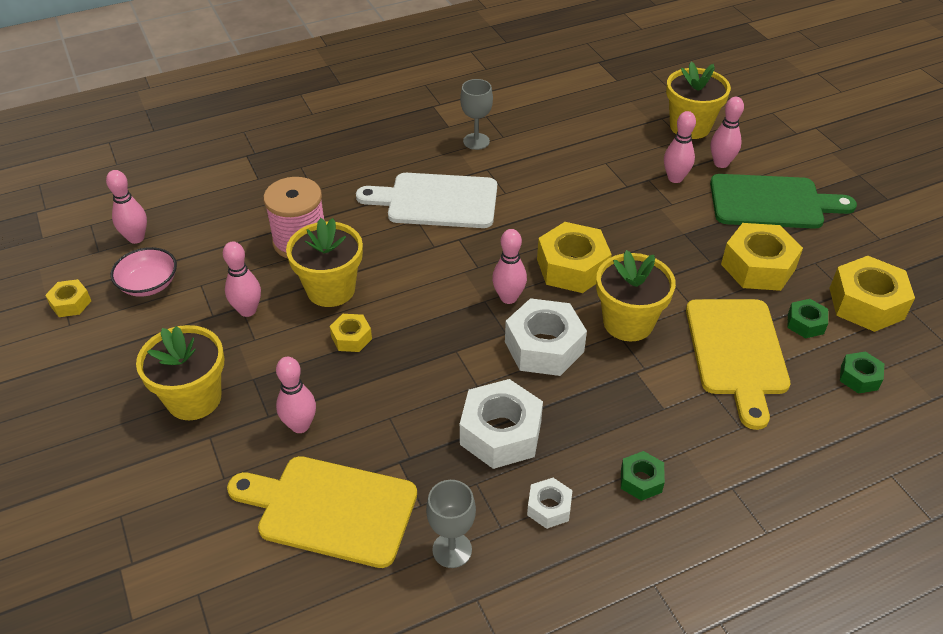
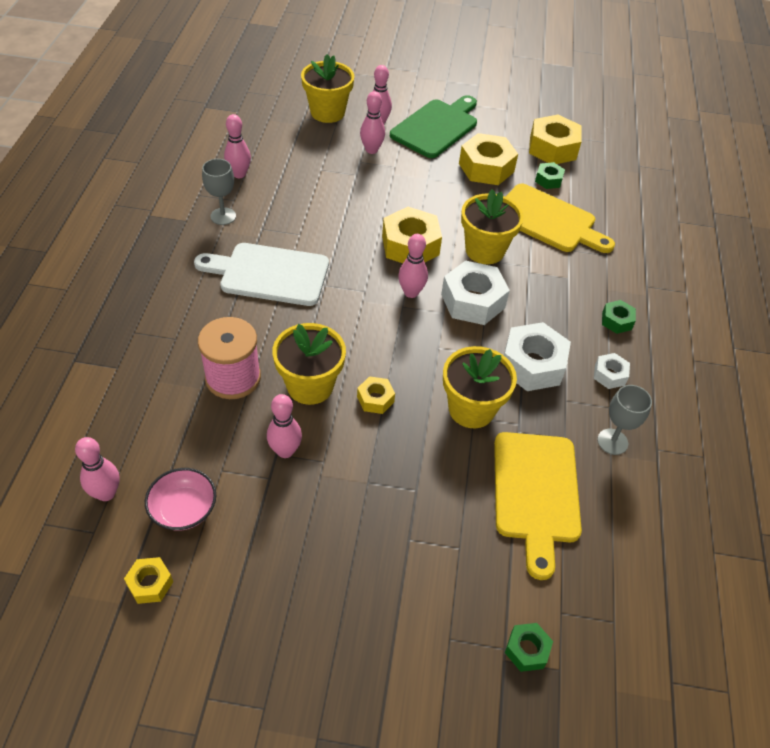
camera: 60 degrees left, 5 degrees up
(194, 399) = (358, 533): yellow flower pot -> yellow flower pot (471, 409)
(300, 425) = (442, 474): pink bowling pin -> pink bowling pin (239, 174)
(331, 509) = (536, 492): yellow cutting board -> yellow cutting board turned 45 degrees counterclockwise
(437, 201) = (269, 274): white cutting board -> white cutting board turned 60 degrees clockwise
(859, 377) = (604, 187): green nut -> green nut (527, 650)

